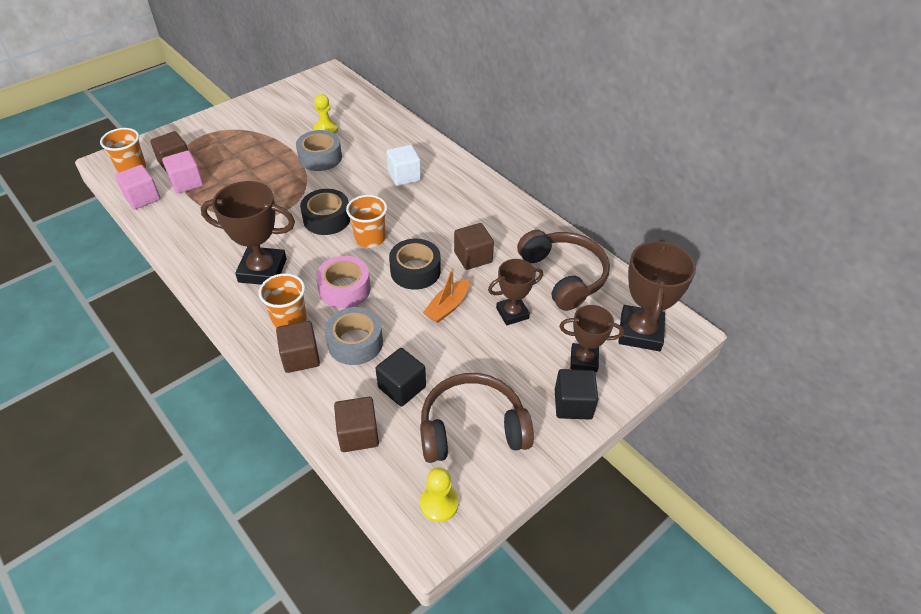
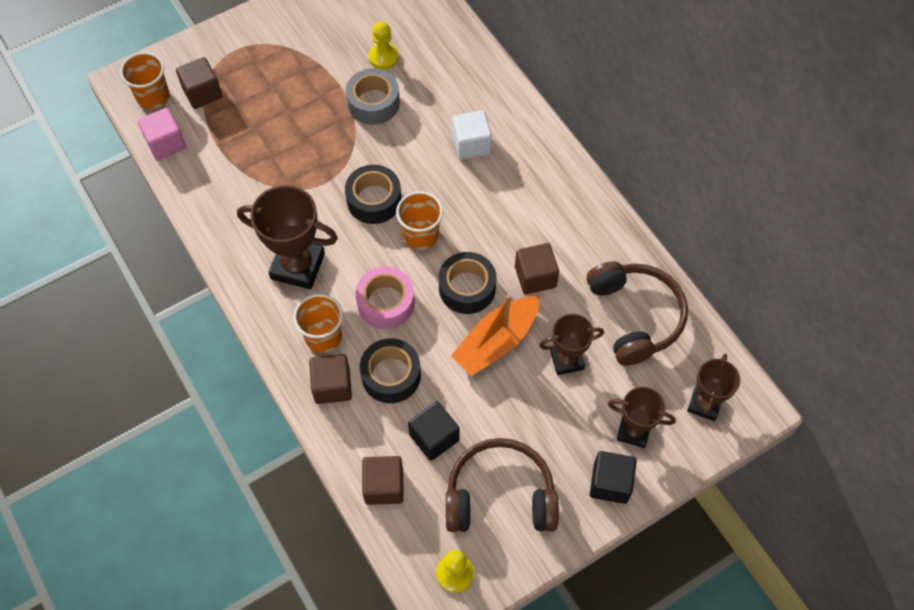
camera: 10 degrees right, 15 degrees up
(186, 183) = (215, 126): pink cube -> none
(355, 342) = (391, 375): grey tape -> black tape
(447, 307) = (496, 342): orange boat -> orange boat, size x1.55
(640, 332) = (704, 404): brown trophy -> brown trophy, size x0.62

